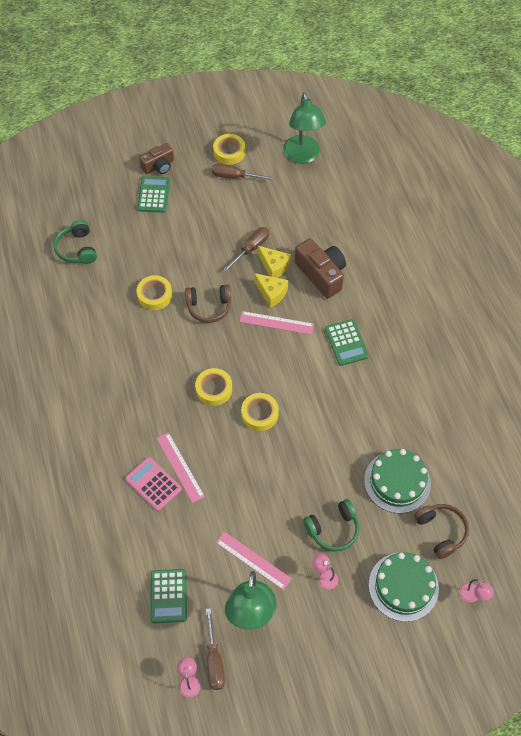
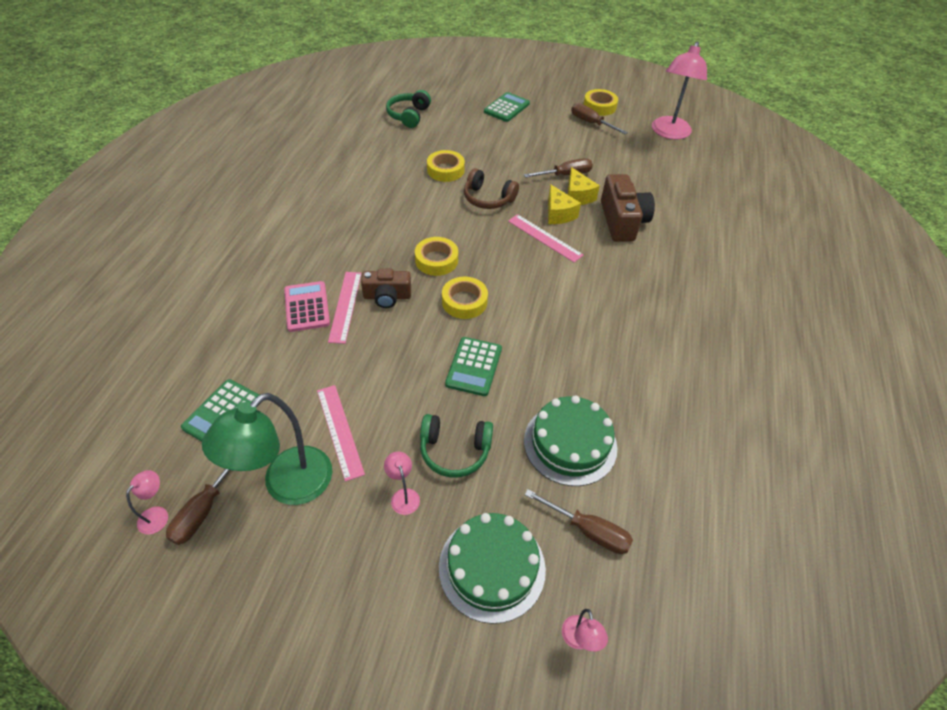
camera: 30 degrees right, 10 degrees down
(159, 166) = (527, 93): brown camera -> brown camera (387, 296)
(302, 156) = (669, 133): green lamp -> pink lamp
(346, 343) = (606, 285): green calculator -> green calculator (473, 366)
(441, 531) = (588, 531): brown headphones -> brown screwdriver

